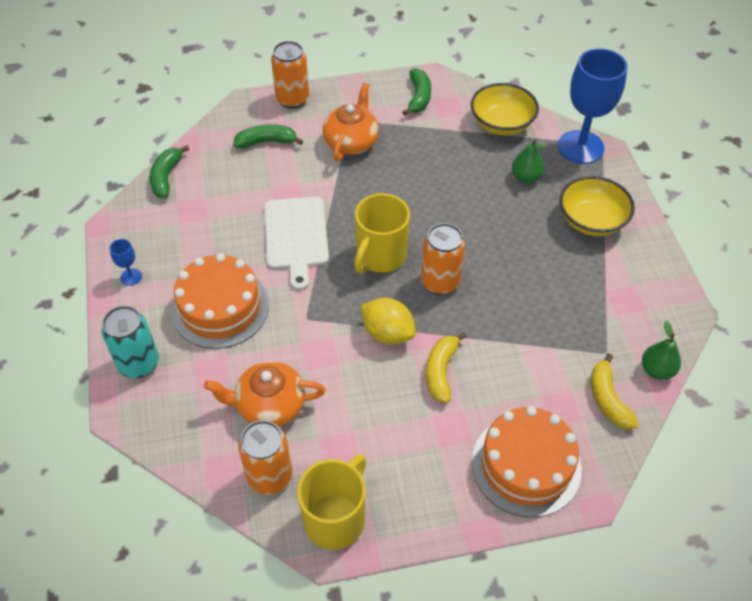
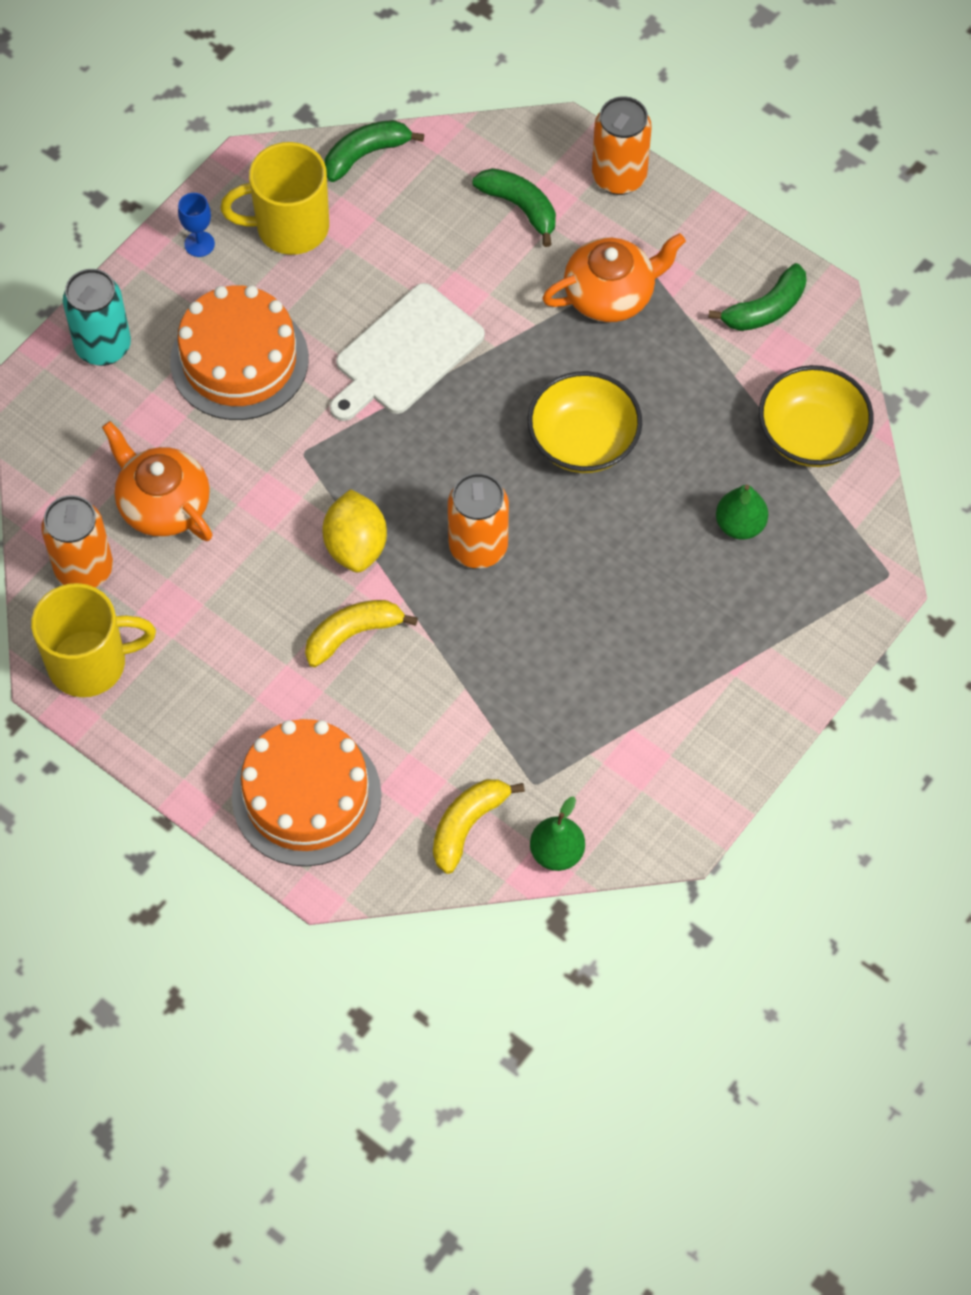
camera: 50 degrees right, 10 degrees up
(380, 256) = (458, 459): yellow mug -> yellow mug (289, 227)
(580, 147) = (859, 552): blue goblet -> none
(591, 221) = (734, 644): yellow bowl -> yellow bowl (583, 441)

